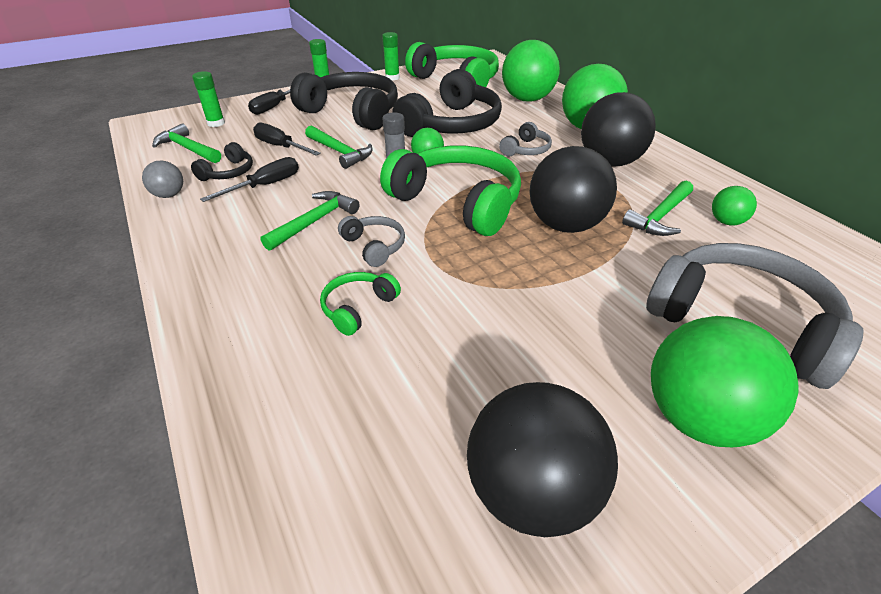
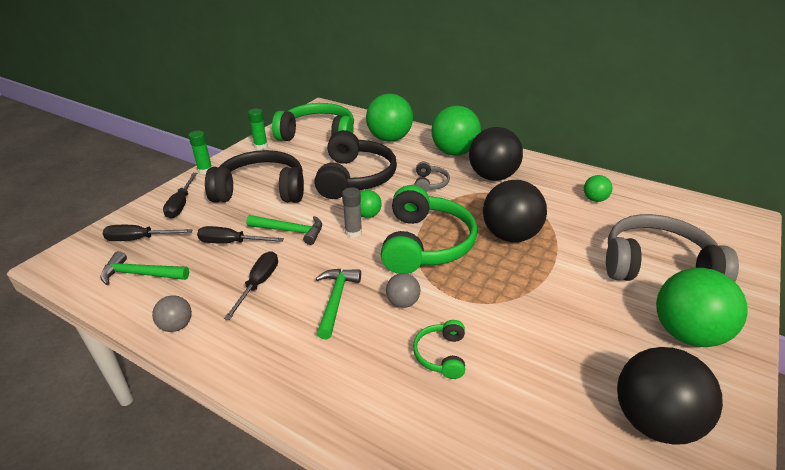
camera: 30 degrees left, 5 degrees down
(216, 123) = (139, 239): green glue stick -> black screwdriver
(228, 172) = (209, 284): black headphones -> none
(374, 246) = (403, 302): grey headphones -> grey ball
(457, 202) = (425, 244): green headphones -> green headphones turned 90 degrees clockwise
(660, 216) = (557, 209): green hammer -> none

